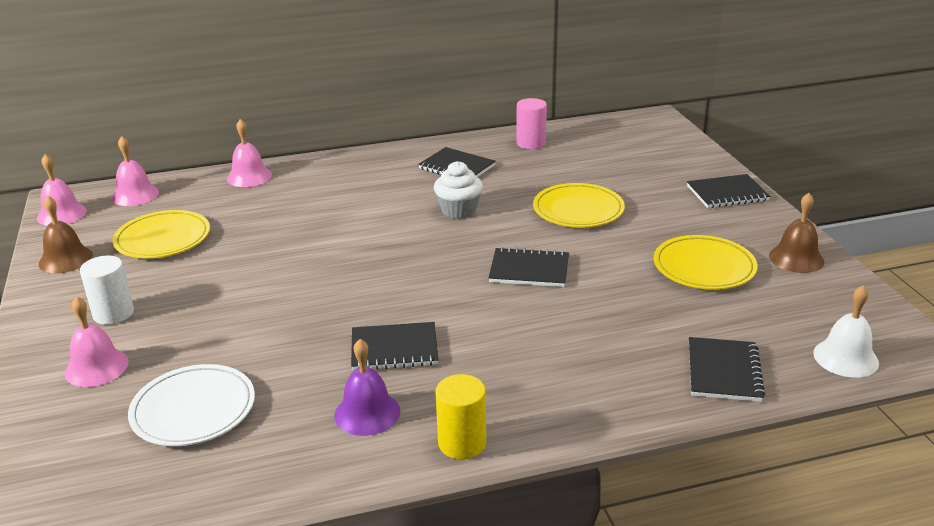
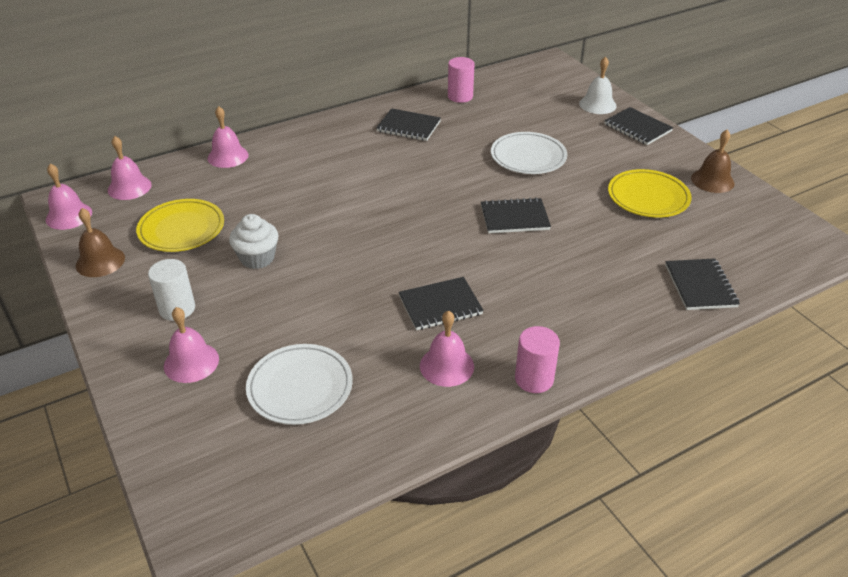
camera: 15 degrees left, 10 degrees up
(367, 413) = (446, 366): purple bell -> pink bell
(458, 210) = (430, 169): white cupcake -> white cupcake (257, 258)
(462, 443) = (534, 379): yellow cylinder -> pink cylinder
(578, 210) = (528, 157): yellow plate -> white plate
(727, 193) = (637, 128): black notebook -> black notebook turned 75 degrees clockwise
(845, 358) = (780, 261): white bell -> white bell (597, 104)

